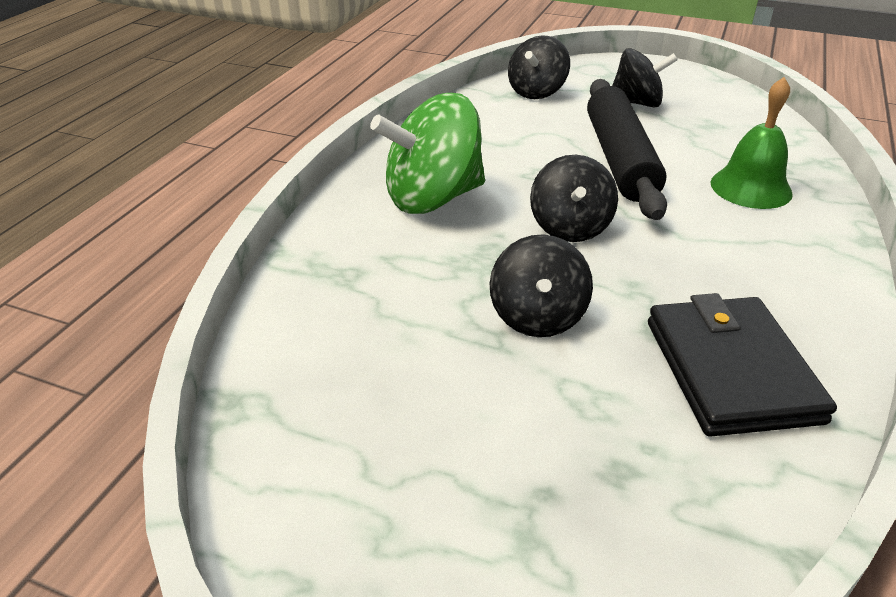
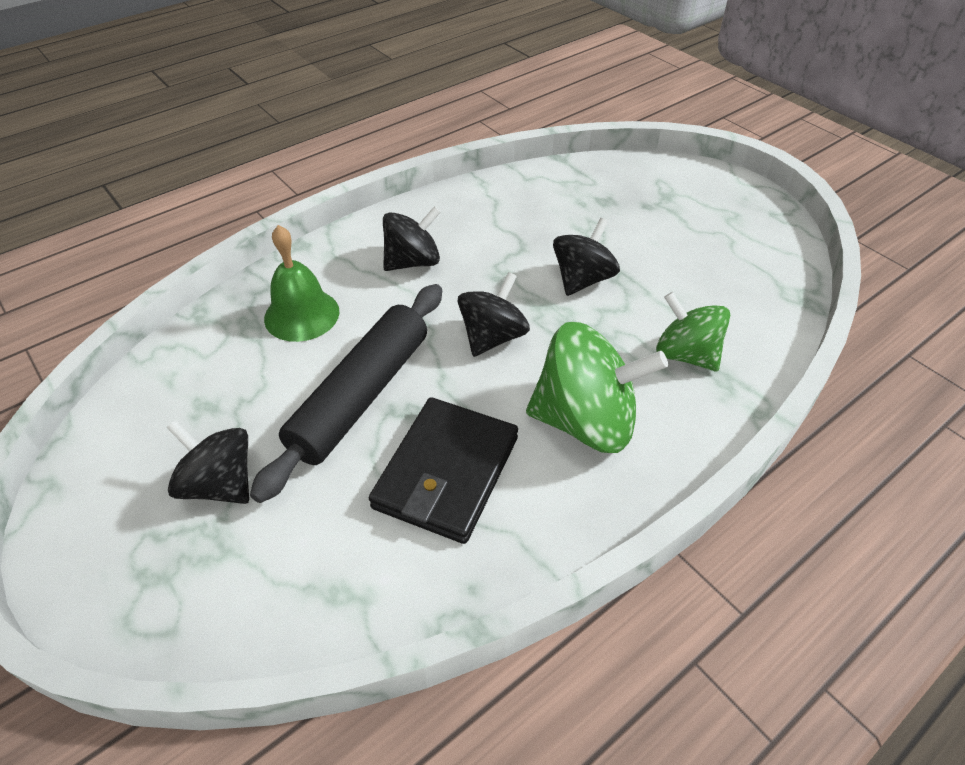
camera: 150 degrees left, 10 degrees up
(369, 277) = (686, 355): none -> green spinning top
(536, 92) = (303, 579): black spinning top -> black spinning top (413, 262)
(730, 370) = (502, 215): black wallet -> black wallet (446, 473)

